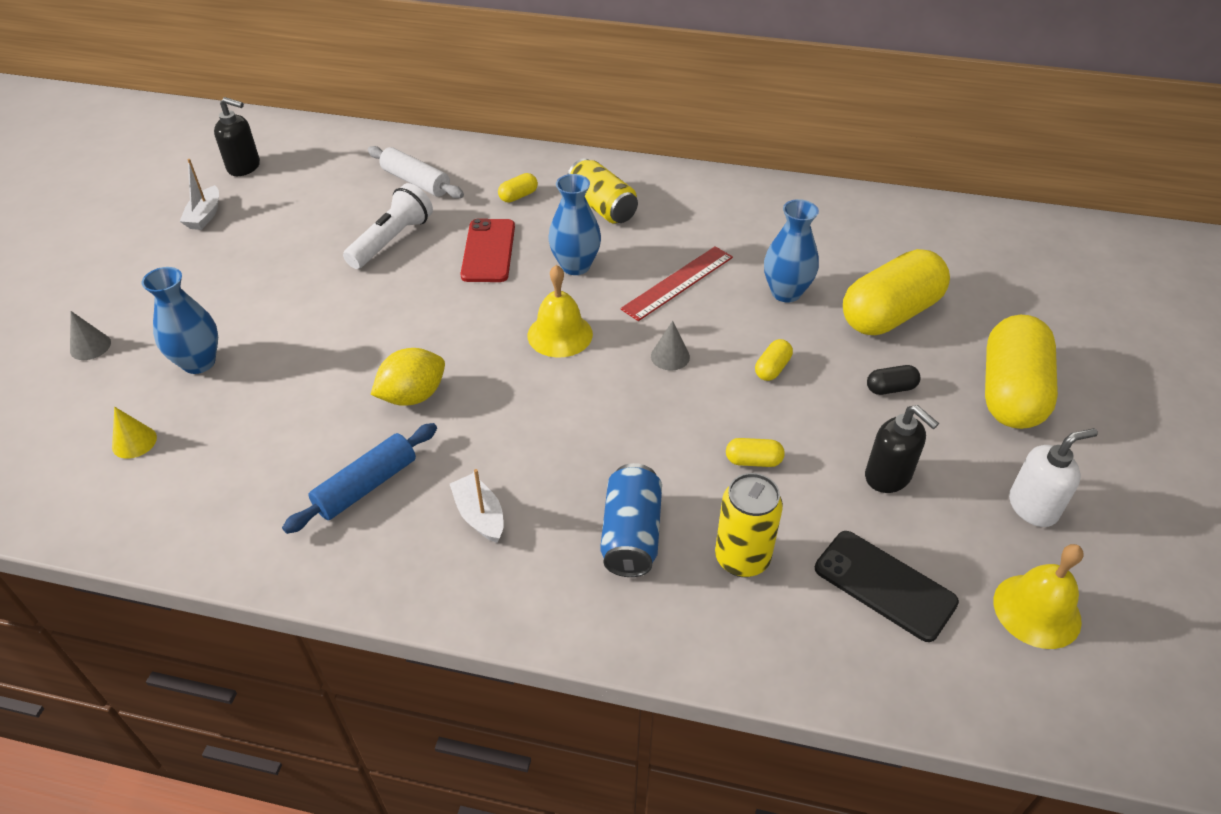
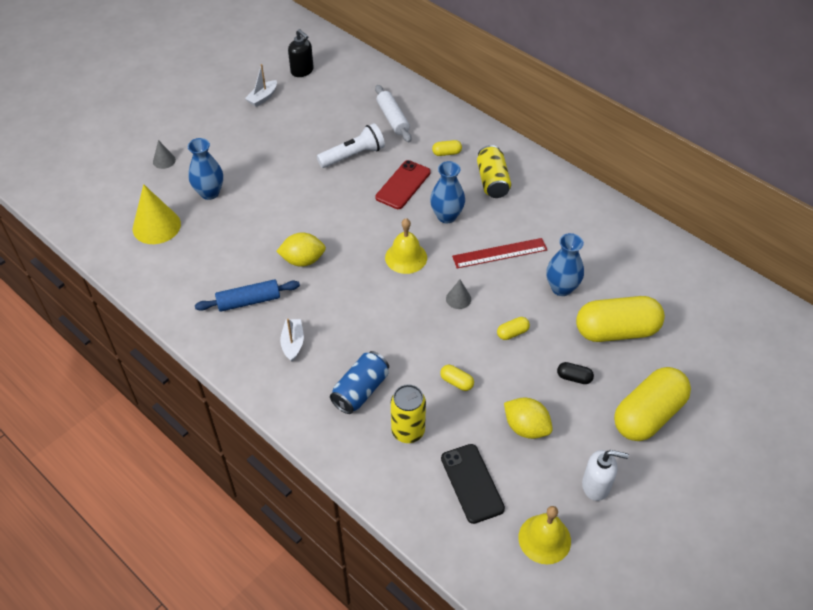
camera: 30 degrees right, 5 degrees up
(134, 442) = (156, 226): yellow cone -> yellow cone, size x2.00
(888, 476) = (526, 427): black soap dispenser -> yellow lemon

